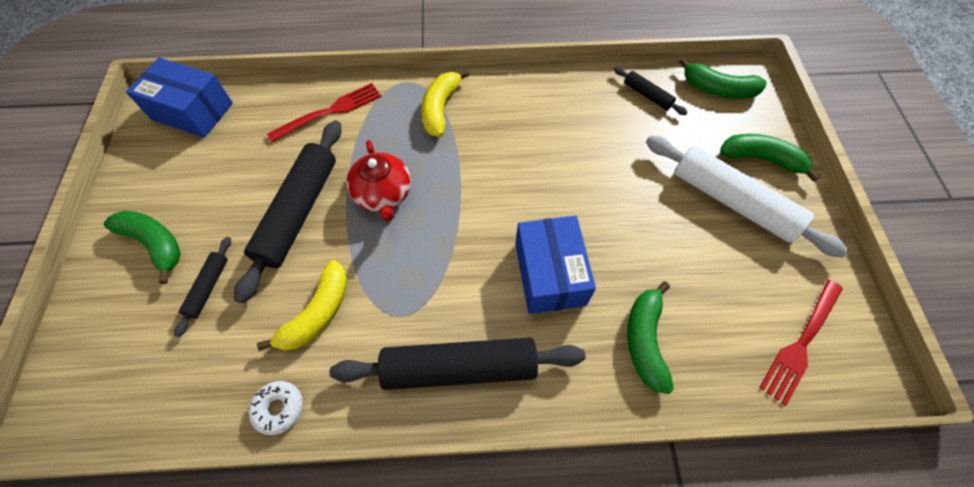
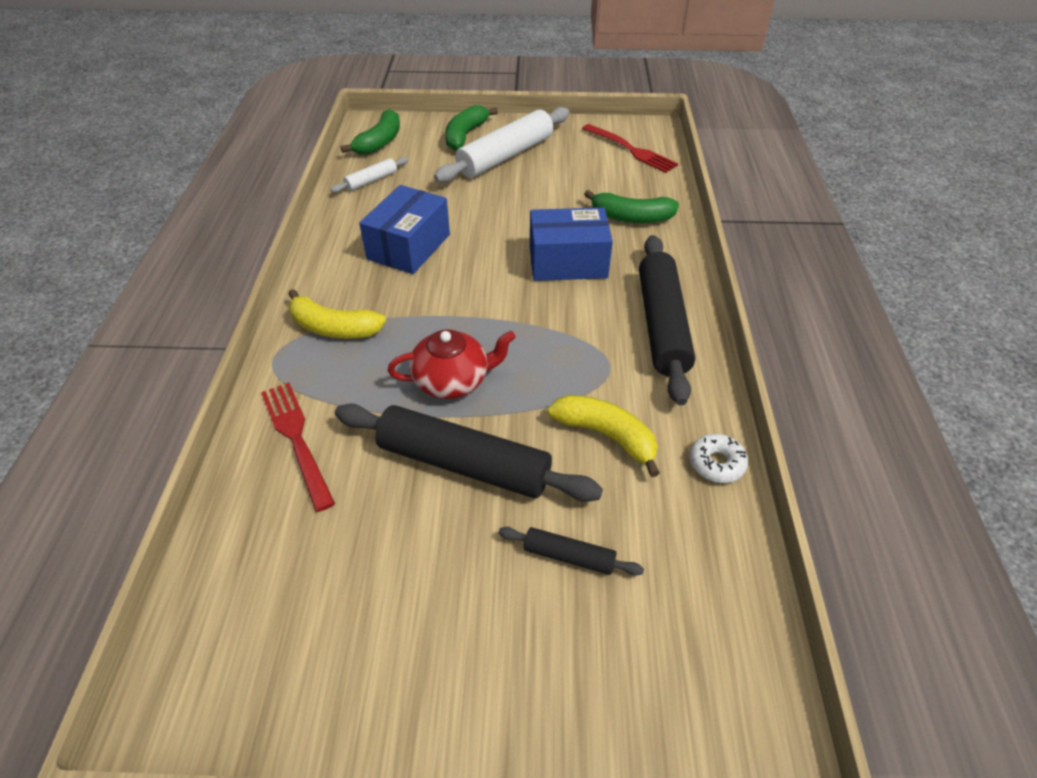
camera: 85 degrees left, 15 degrees down
(155, 244) = (491, 643): green banana -> none
(192, 111) = (222, 636): blue box -> blue box (409, 247)
(647, 95) = (371, 181): black rolling pin -> white rolling pin

